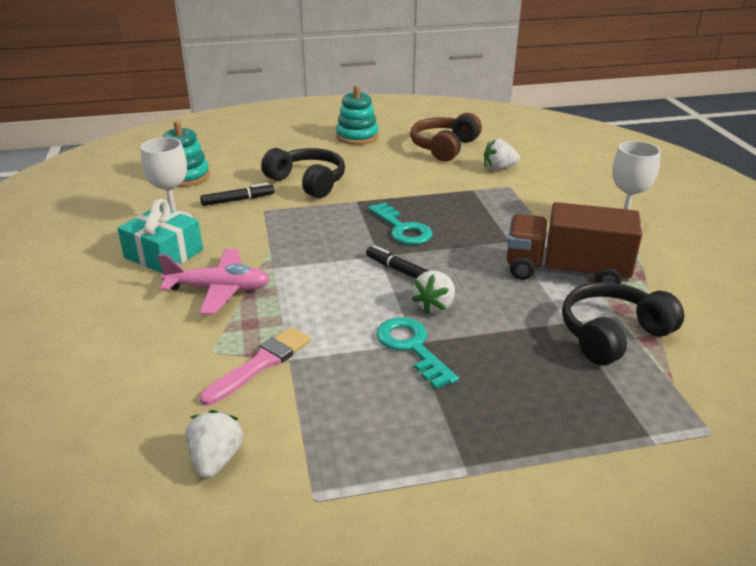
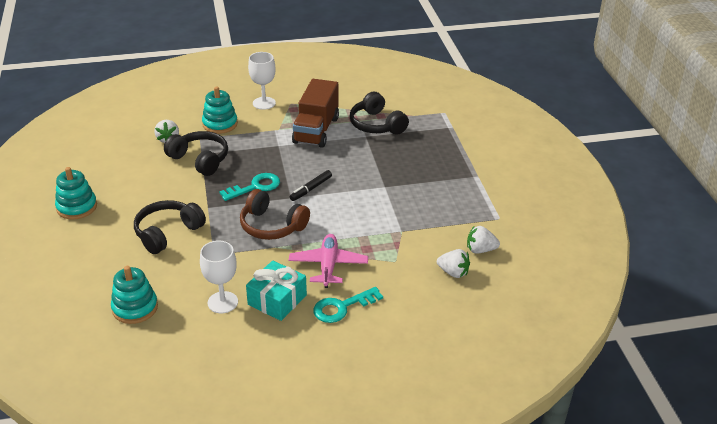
camera: 90 degrees left, 5 degrees up
(238, 200) = (192, 270): black marker -> none
(261, 364) = (406, 241): pink brush -> none
(412, 347) = (389, 187): turquoise key -> turquoise key (342, 307)
(434, 306) = (350, 178): white strawberry -> white strawberry (453, 272)
(444, 147) = (119, 161): brown headphones -> brown headphones (272, 226)
(458, 190) = (200, 160): none -> black headphones
(548, 197) = (220, 124): none -> turquoise stacking toy

